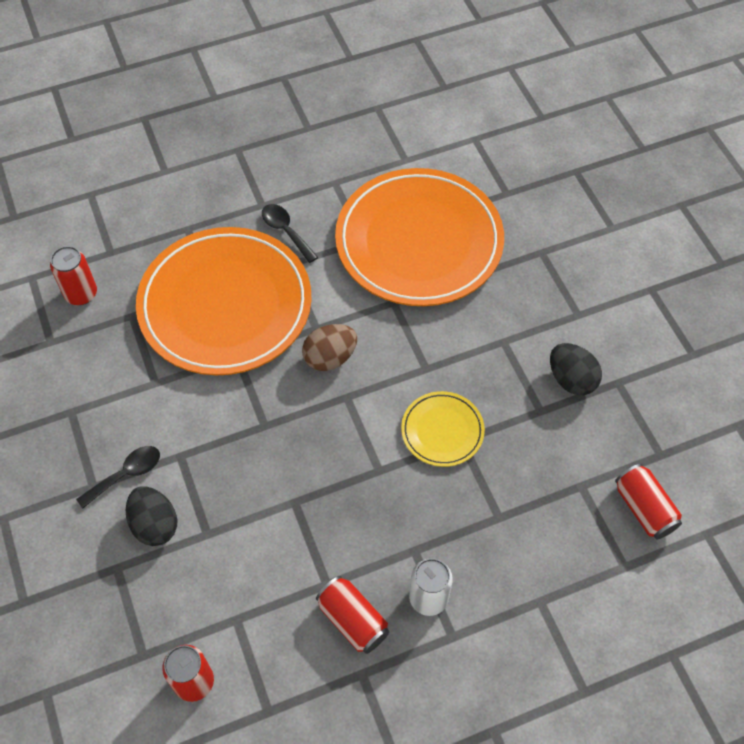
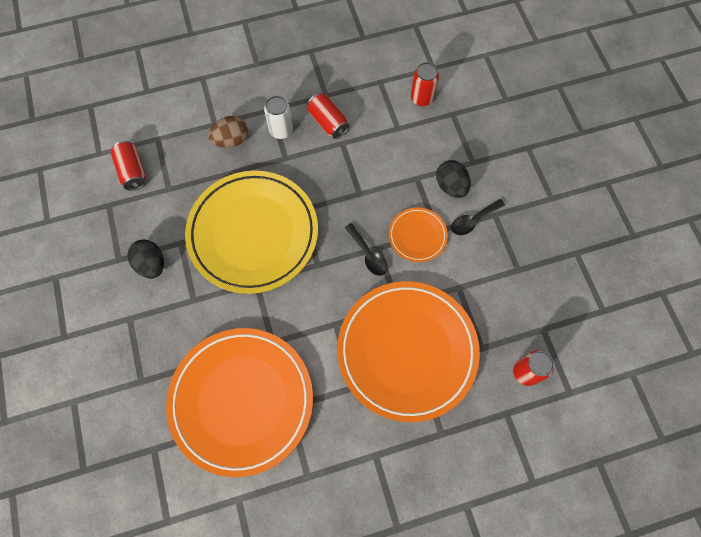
camera: 175 degrees left, 10 degrees up
(208, 446) = (417, 236): none -> orange plate
(286, 231) = (355, 423): black spoon -> black spoon (368, 254)
(330, 357) = (327, 297): brown egg -> brown egg (231, 140)
(442, 431) = (253, 233): yellow plate -> yellow plate, size x2.23

